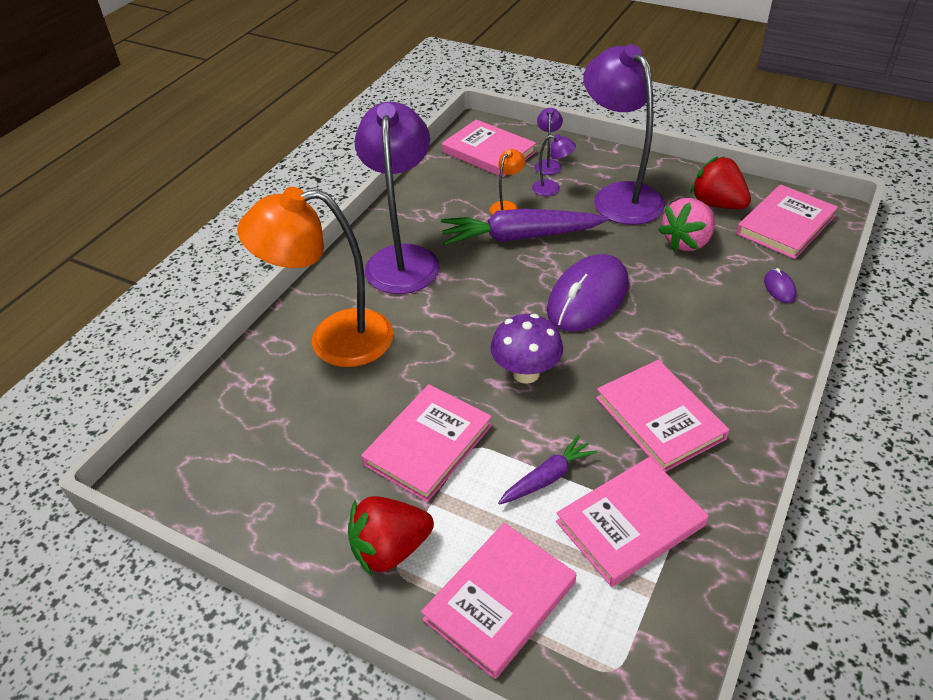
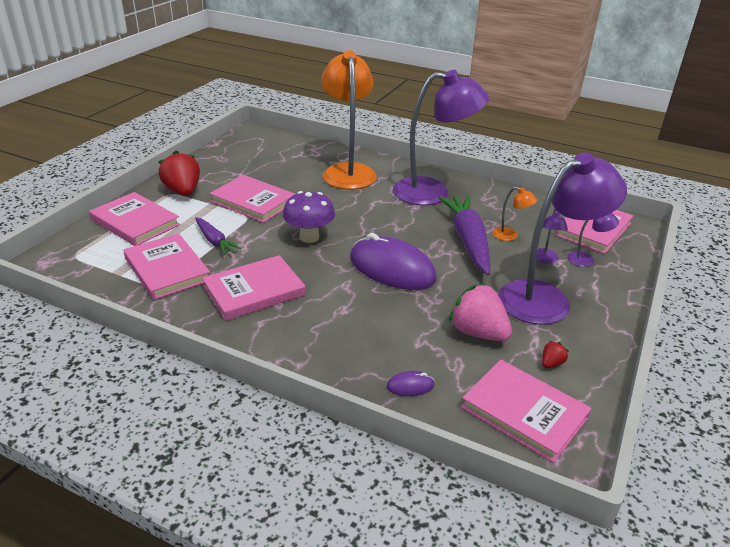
camera: 85 degrees right, 10 degrees down
(717, 204) = (551, 363): red strawberry -> red strawberry, size x0.44

